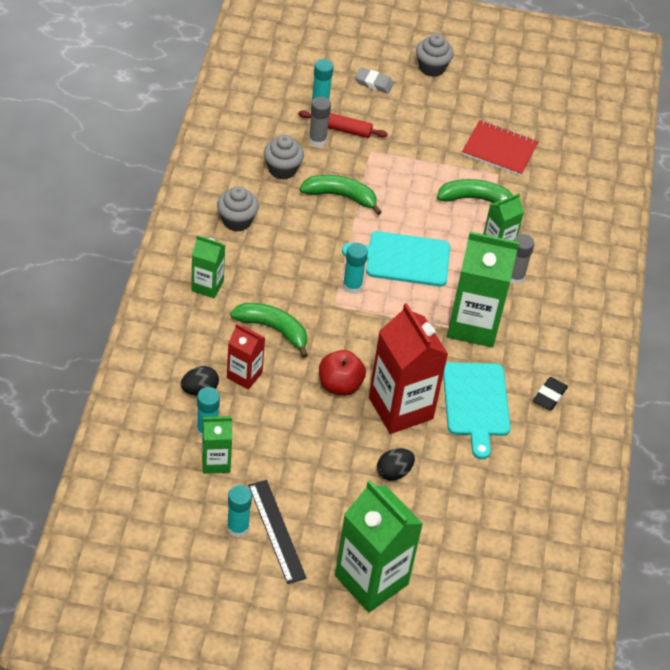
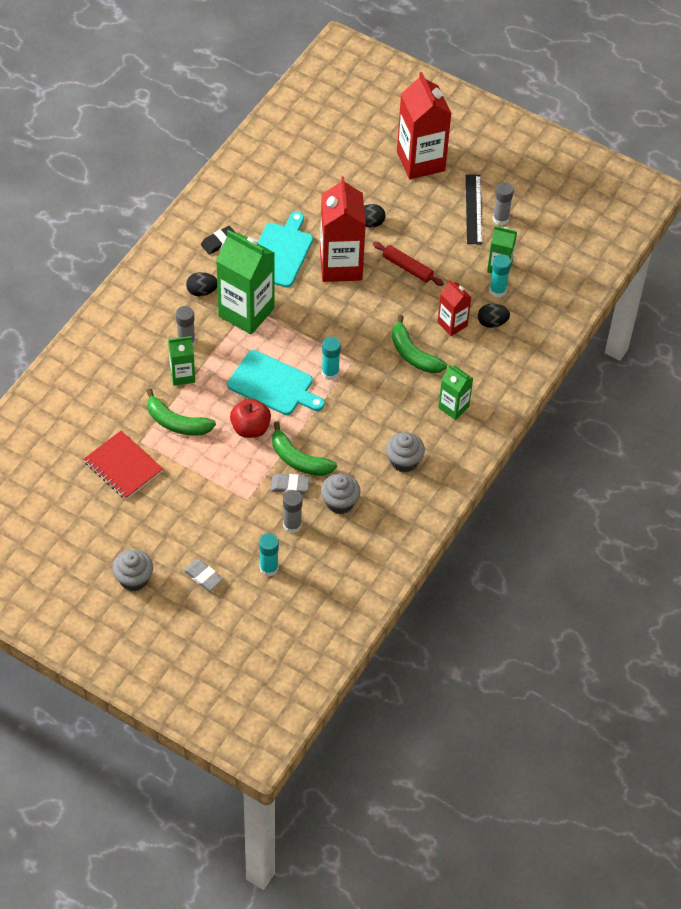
camera: 155 degrees left, 5 degrees up
(238, 528) = (500, 219): turquoise glue stick -> grey glue stick
(337, 172) = (290, 485): none -> grey eraser
(340, 385) = (380, 296): red apple -> red apple (250, 428)
(342, 129) = (262, 531): red rolling pin -> red rolling pin (407, 267)
(371, 580) = (420, 161): green carton -> red carton
(533, 334) = (202, 291): none -> black egg

